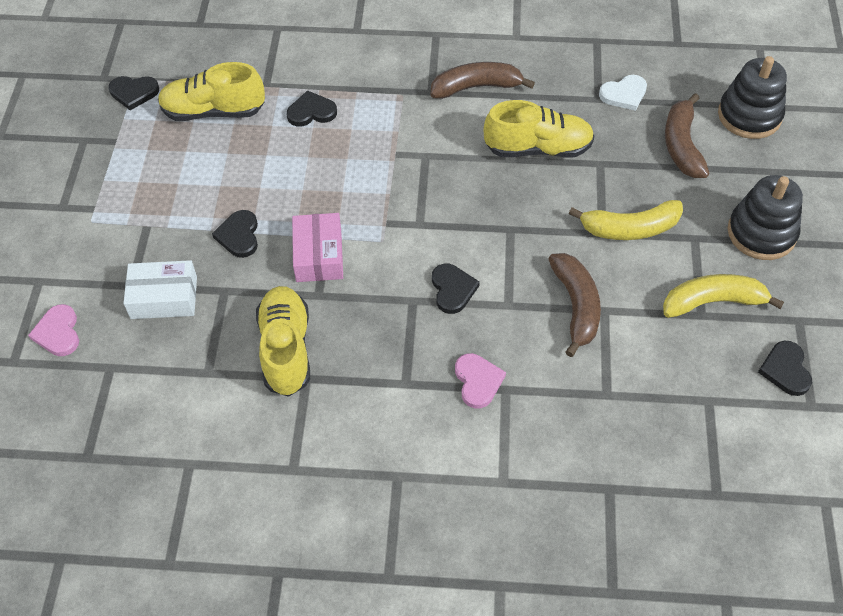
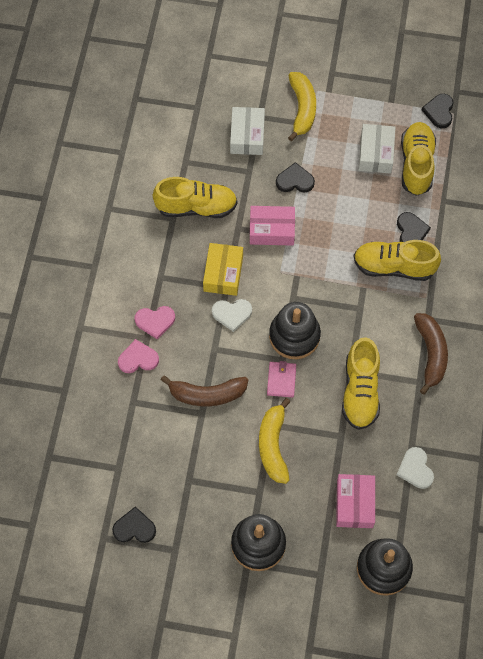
camera: 95 degrees right, 10 degrees up
(58, 332) = (227, 78): pink heart -> pink heart (138, 359)
(196, 152) = (375, 153): none -> white box
(363, 126) = (394, 267): none -> yellow shoe
(391, 305) = (223, 273): none -> yellow box
(452, 289) = (232, 314): black heart -> white heart
(474, 218) = (294, 336): none -> black stacking toy
(539, 227) = (281, 380): none -> pink wallet
(682, 145) = (354, 504): brown banana -> pink box
(713, 302) = (199, 491): yellow banana -> yellow banana (302, 109)

